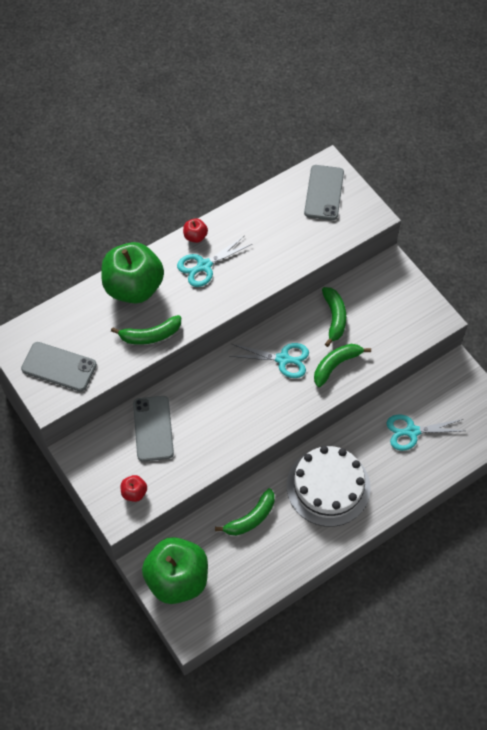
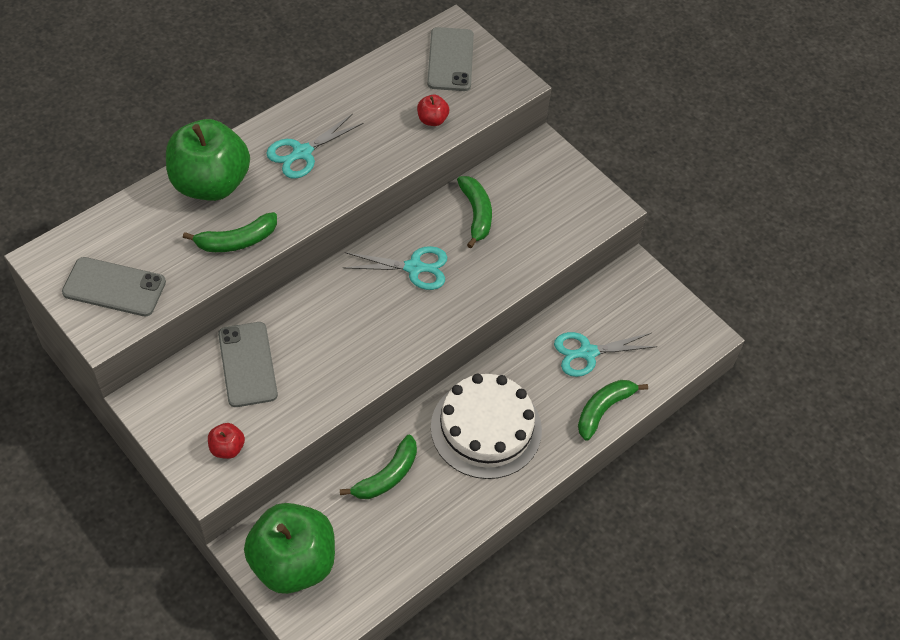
camera: 10 degrees left, 5 degrees down
(195, 236) = (288, 118): red apple -> red apple (432, 120)
(336, 365) = (483, 271): green banana -> green banana (603, 409)

